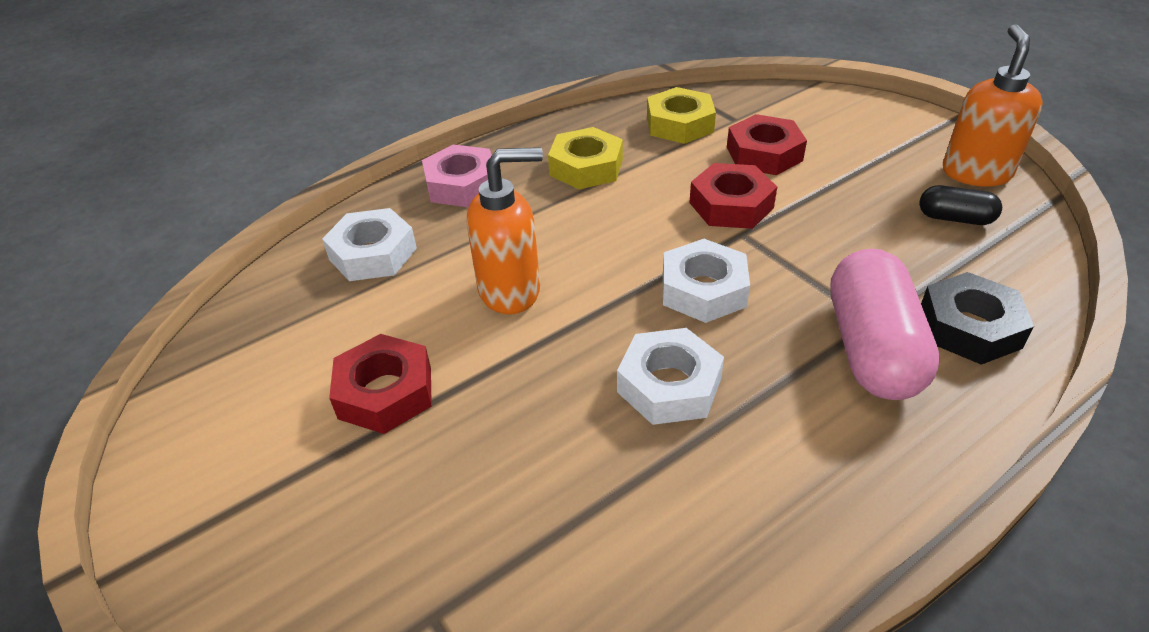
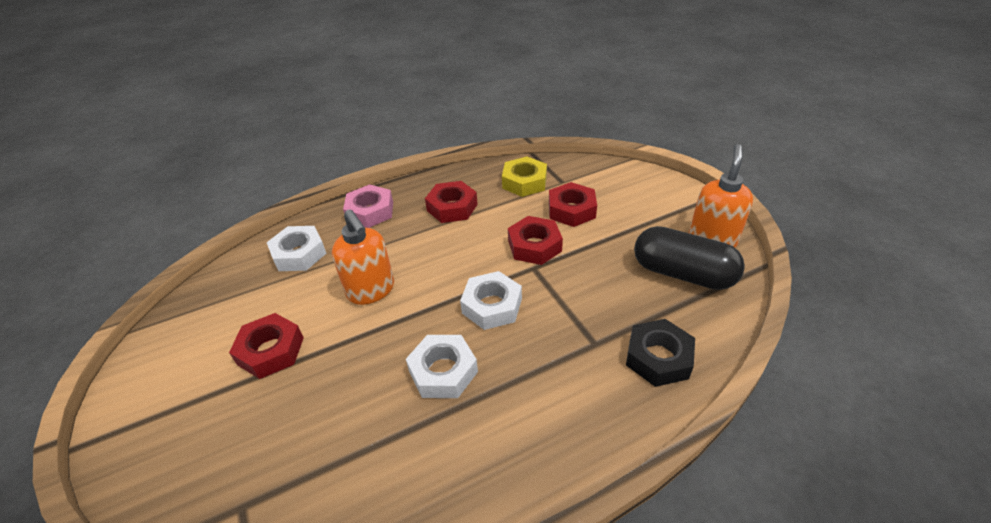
camera: 10 degrees right, 0 degrees up
(510, 291) = (371, 290): orange soap dispenser -> orange soap dispenser turned 60 degrees clockwise
(586, 167) = (452, 207): yellow nut -> red nut
(872, 348) = (585, 364): pink capsule -> none
(955, 218) = (682, 274): black capsule -> black capsule, size x1.98

